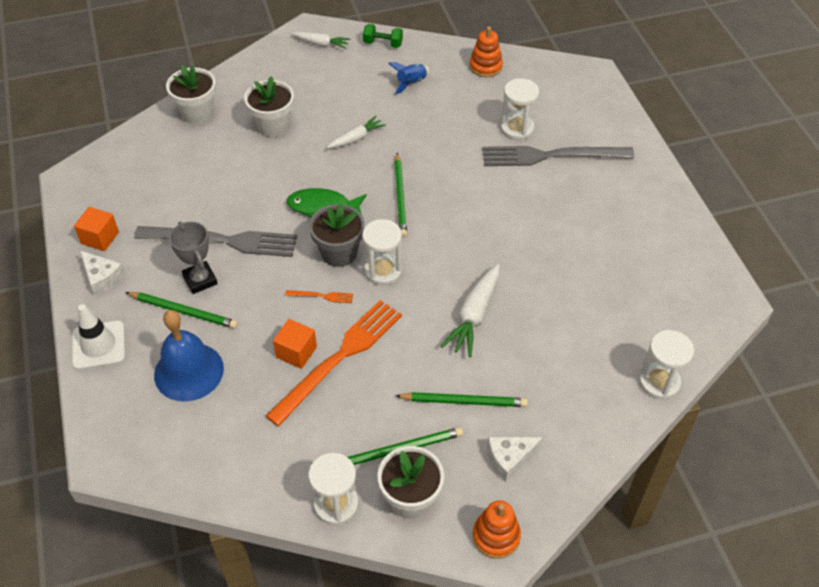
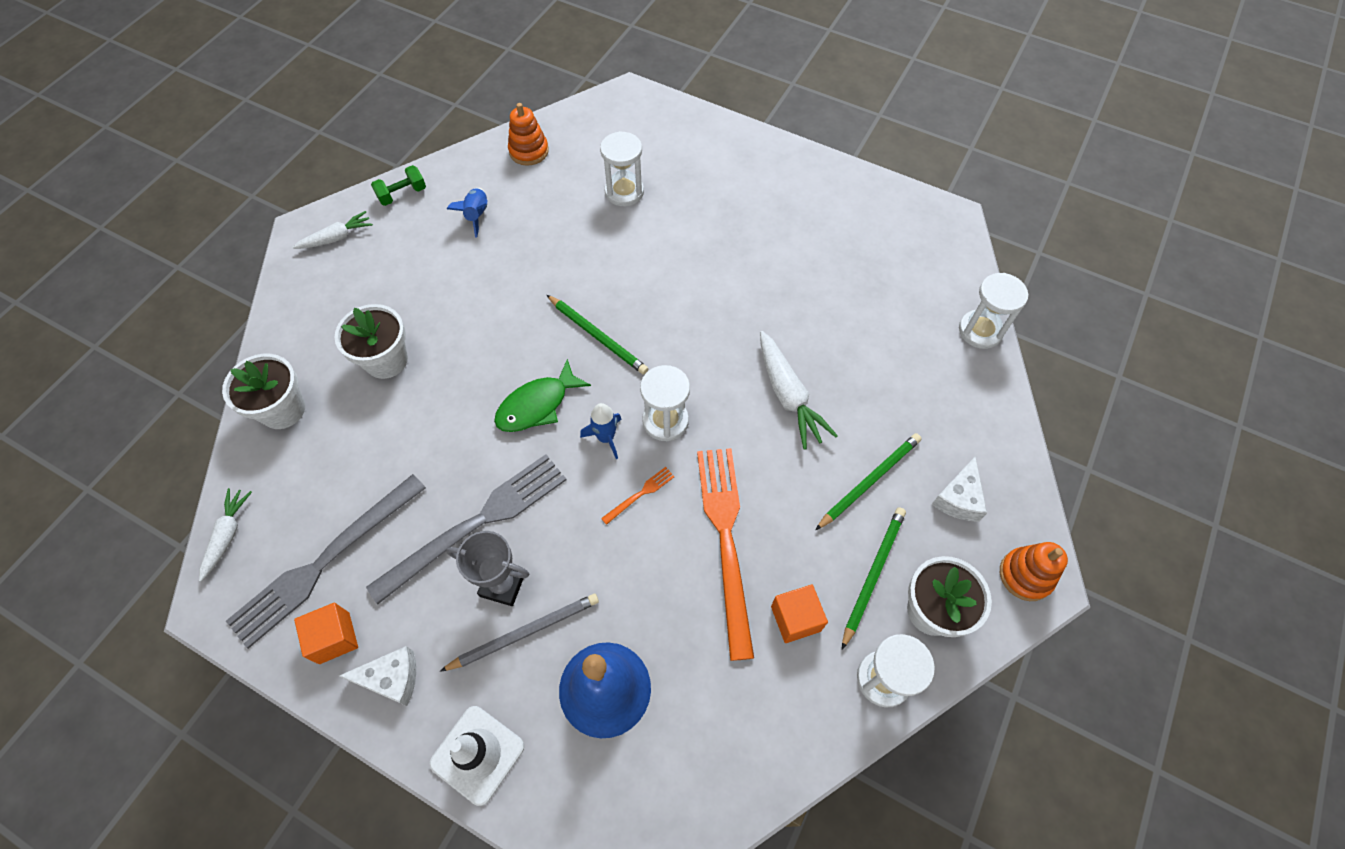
camera: 45 degrees left, 10 degrees up
(183, 311) = (525, 632): green pencil -> grey pencil
(296, 352) = (682, 570): orange cube -> orange cube (795, 618)
(339, 253) = (606, 437): grey flower pot -> blue rocket
(356, 138) = (488, 310): white carrot -> white carrot (228, 535)
(551, 156) = (681, 196): grey fork -> grey fork (325, 562)

